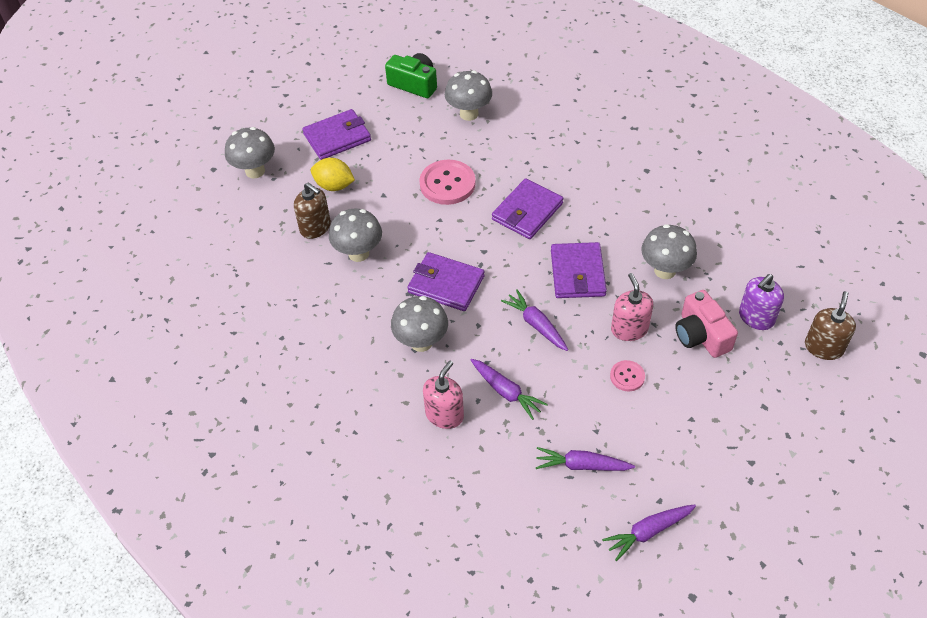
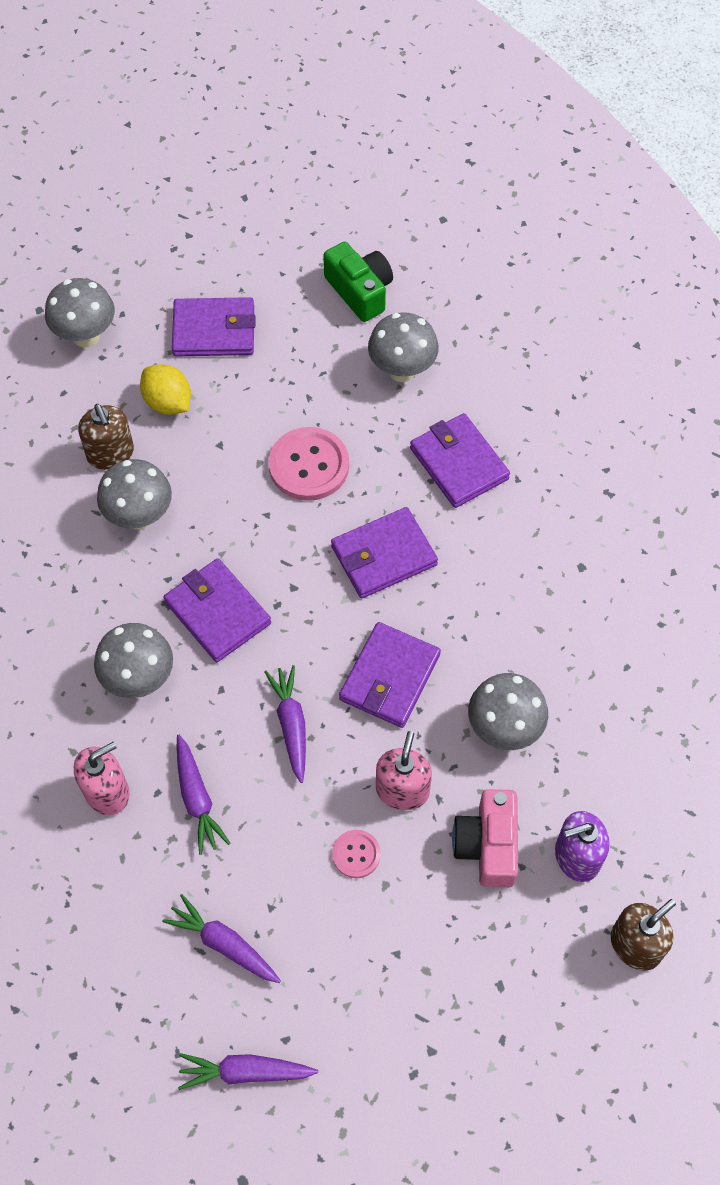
camera: 25 degrees right, 10 degrees up
(537, 147) = (459, 463): none -> purple wallet

